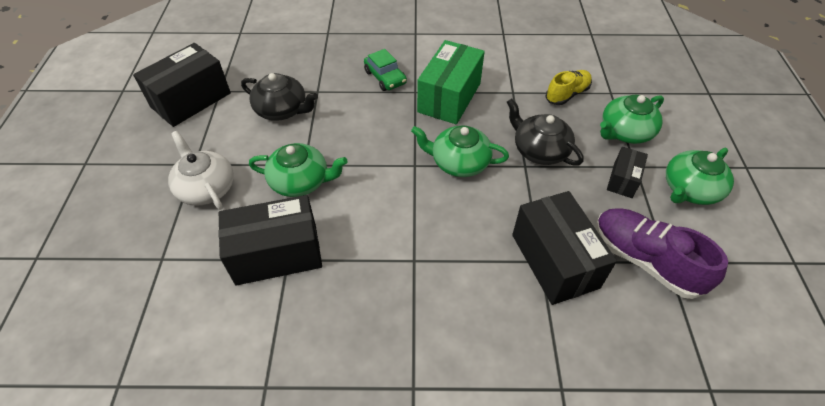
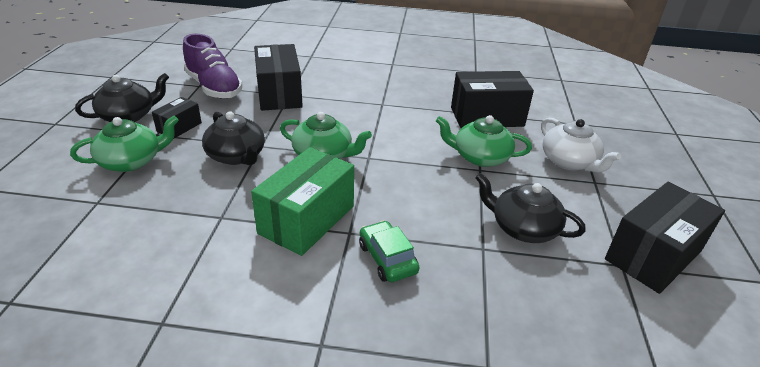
camera: 175 degrees left, 15 degrees down
(567, 94) = (154, 206): yellow shoe -> none
(690, 189) = (128, 116): green teapot -> black teapot

